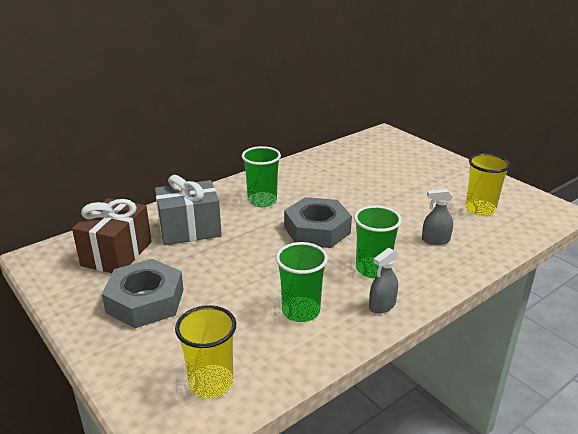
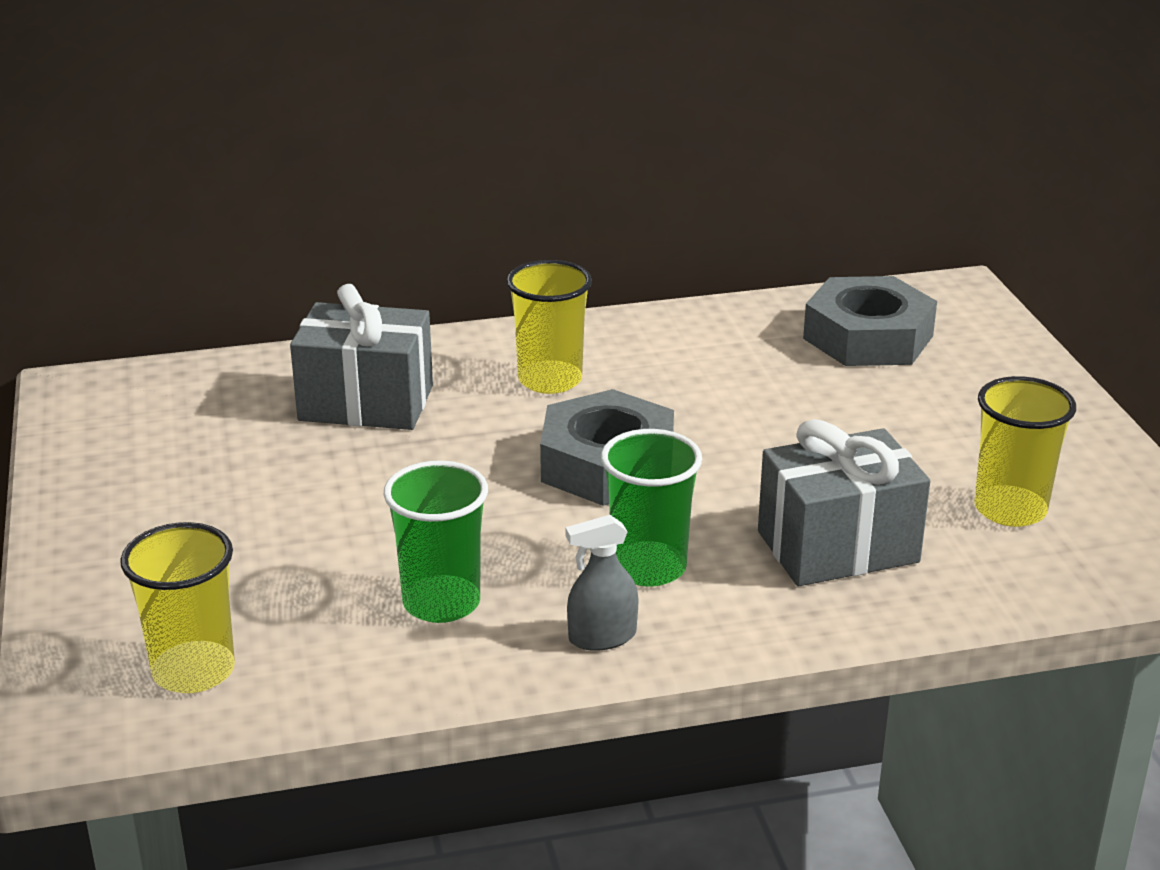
camera: 25 degrees right, 0 degrees up
(117, 253) = (207, 415): brown gift -> none
(145, 301) = (192, 509): grey nut -> grey nut (868, 337)
(262, 201) = (550, 380): green cup -> yellow cup
(435, 240) = (837, 547): grey spray bottle -> grey gift

